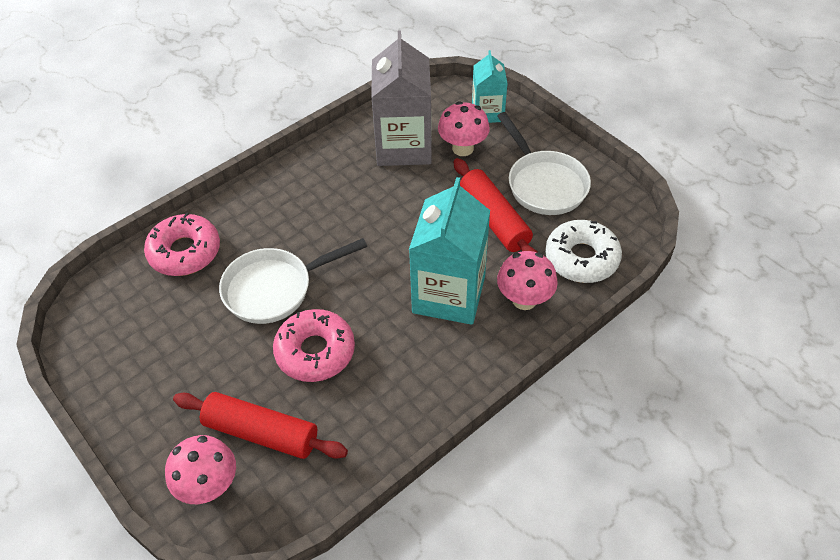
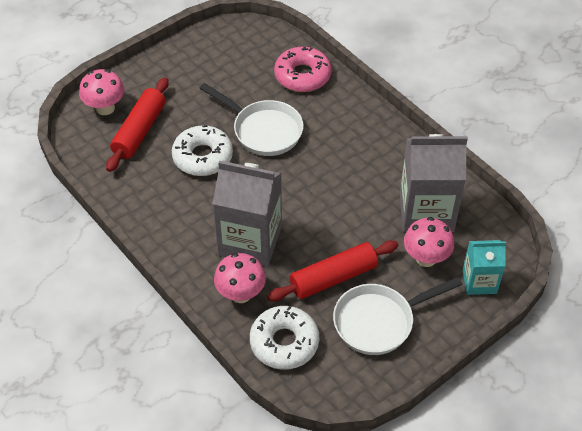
camera: 90 degrees right, 0 degrees up
(275, 289) = (263, 130): white pan -> white pan turned 150 degrees clockwise
(315, 351) = (202, 157): pink donut -> white donut
(449, 294) = (250, 240): turquoise carton -> grey carton

